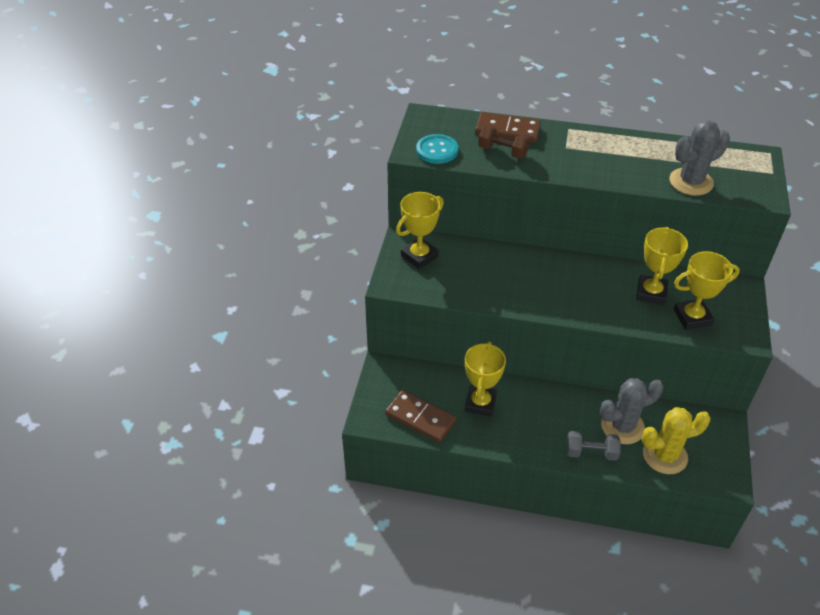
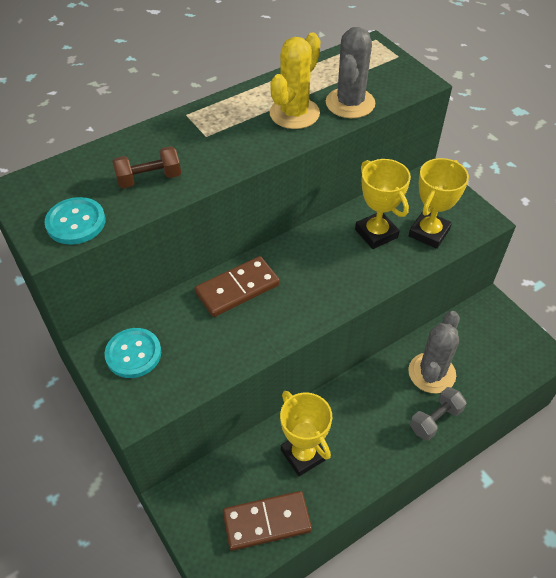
camera: 45 degrees left, 5 degrees up
(419, 256) = (133, 354): yellow trophy -> turquoise button
(507, 130) = (128, 152): brown domino -> brown domino (237, 289)
(665, 455) = (485, 372): yellow cactus -> yellow cactus (294, 113)

